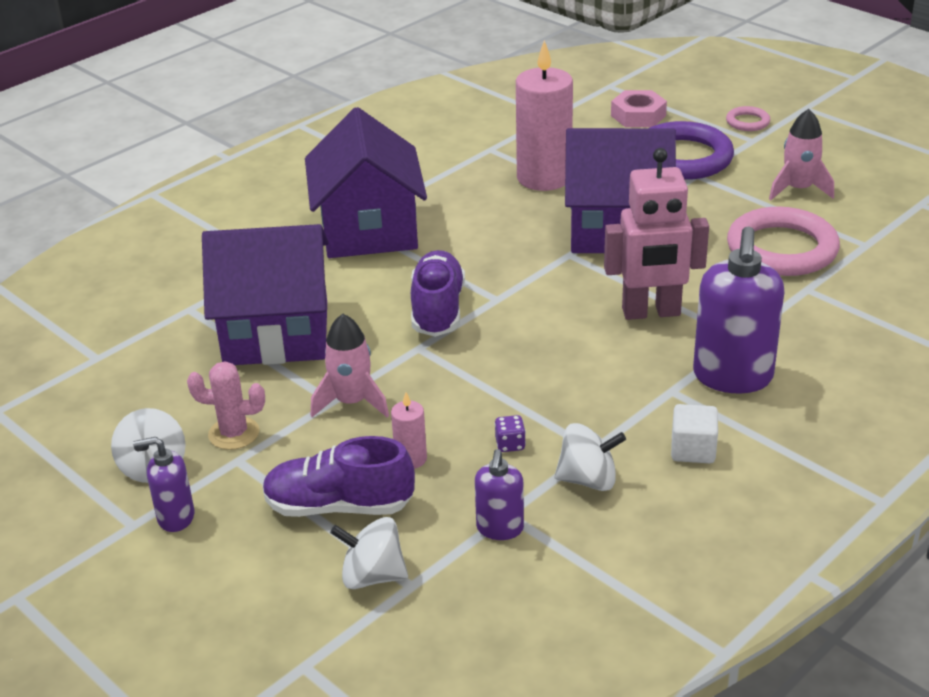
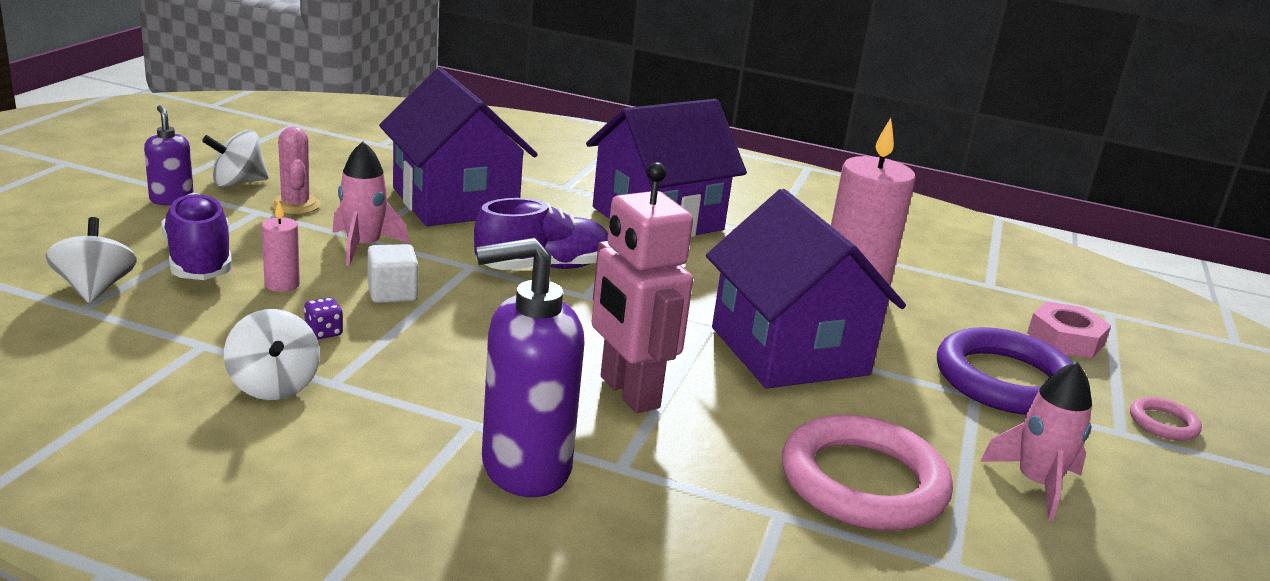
camera: 60 degrees right, 10 degrees down
(500, 528) = (176, 343): purple soap dispenser -> none
(693, 450) = (353, 451): white cube -> white cube (392, 293)

